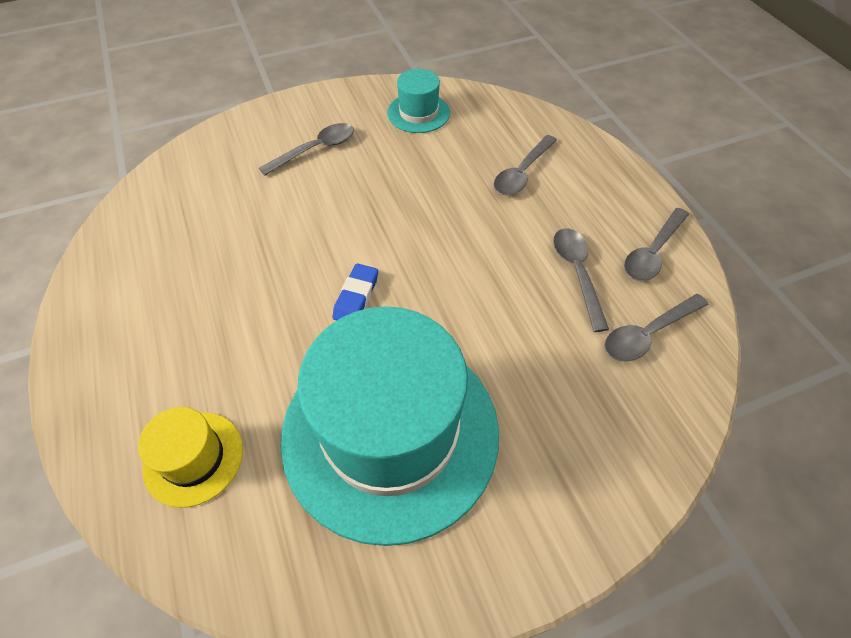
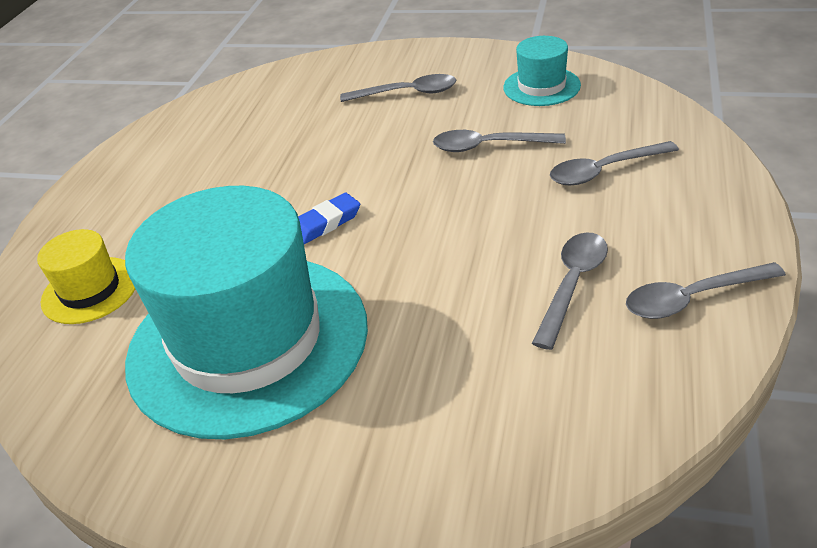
camera: 40 degrees right, 15 degrees down
(647, 334) = (599, 375): grey spoon -> grey spoon (489, 146)

